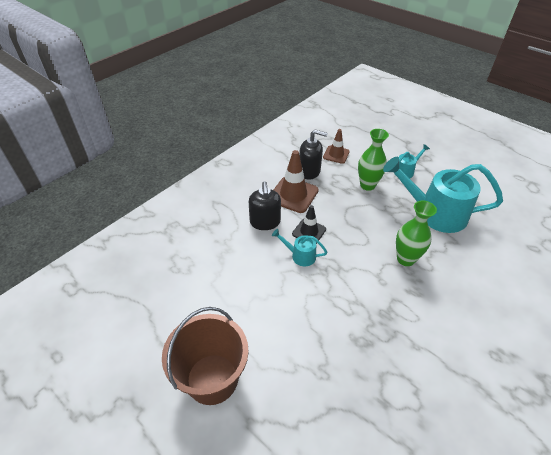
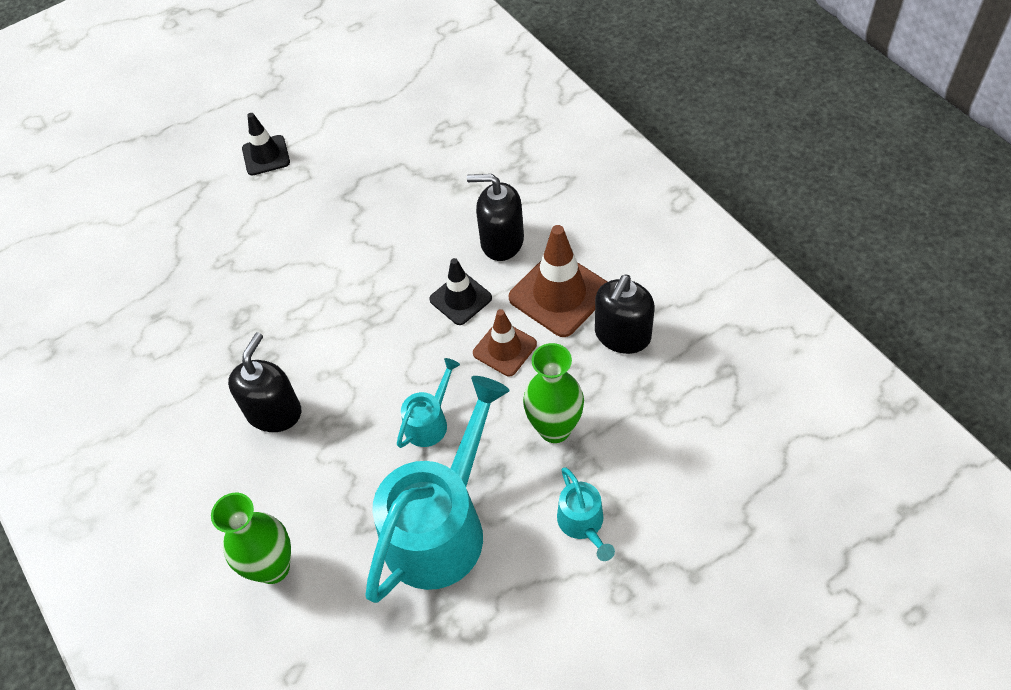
camera: 110 degrees right, 10 degrees up
(212, 379) = (266, 155): brown bucket -> black traffic cone
(300, 255) = (414, 275): turquoise watering can -> turquoise watering can (429, 421)
(336, 154) = (670, 398): brown traffic cone -> brown traffic cone (504, 348)
(405, 259) = (352, 426): green vase -> green vase (273, 567)
(417, 299) = (274, 412): none -> black soap dispenser

